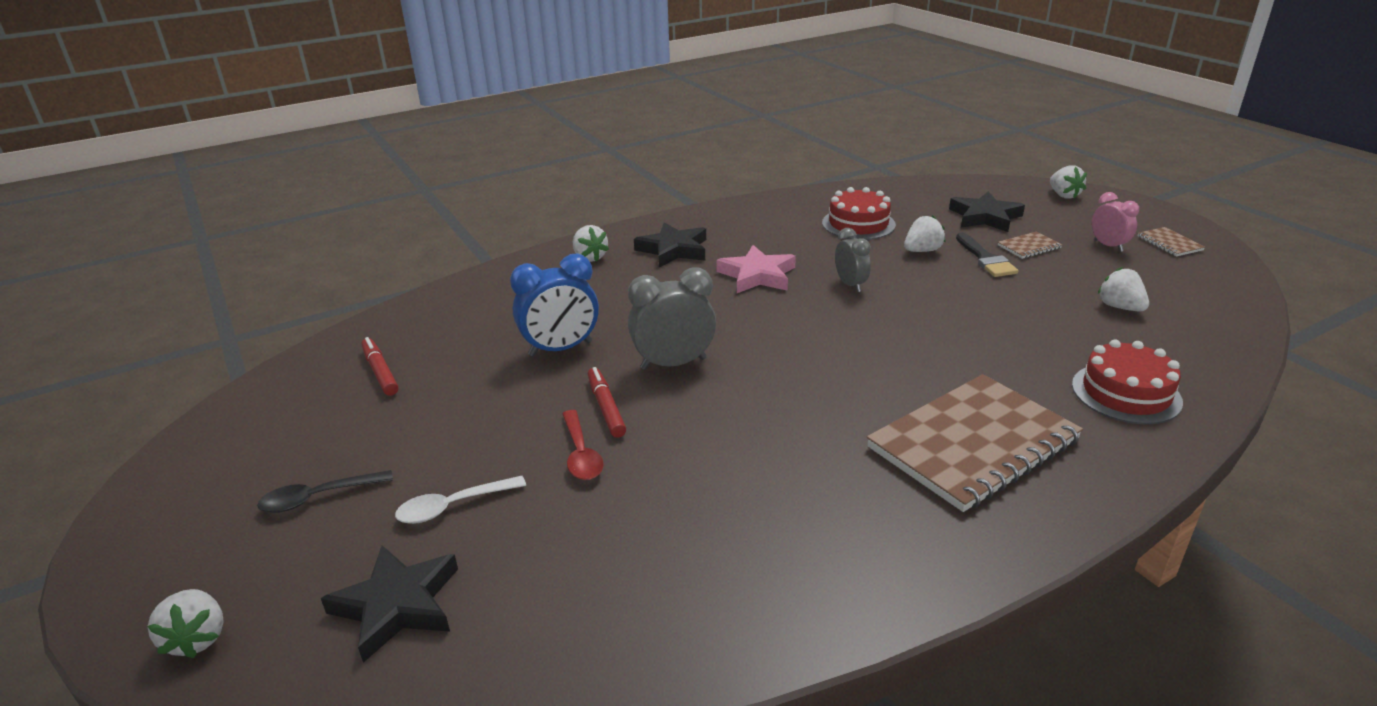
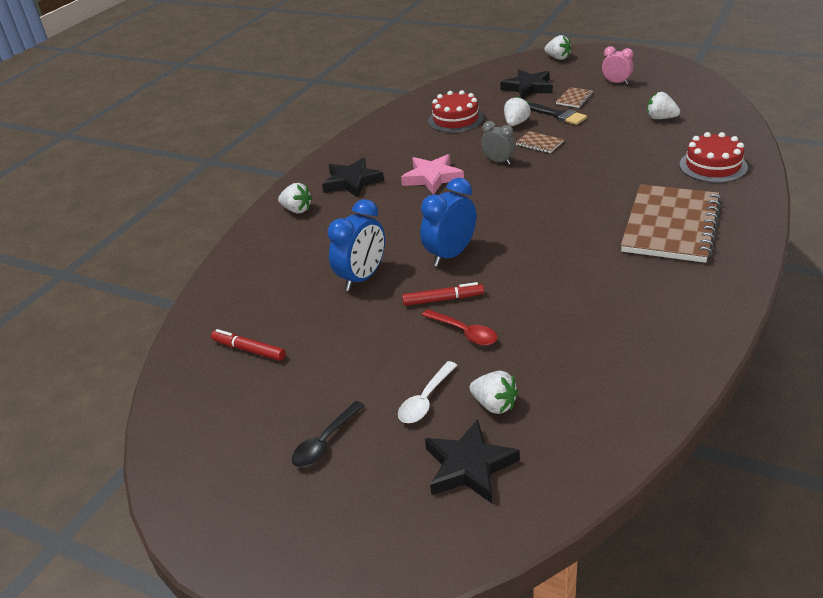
camera: 30 degrees left, 5 degrees up
(197, 638) = (367, 554): white strawberry -> white strawberry (494, 405)
(606, 407) = (443, 299): red marker -> red marker turned 135 degrees clockwise
(673, 364) = (451, 255): grey clock -> blue clock
(1169, 243) = (646, 70): brown notebook -> brown notebook (539, 143)

